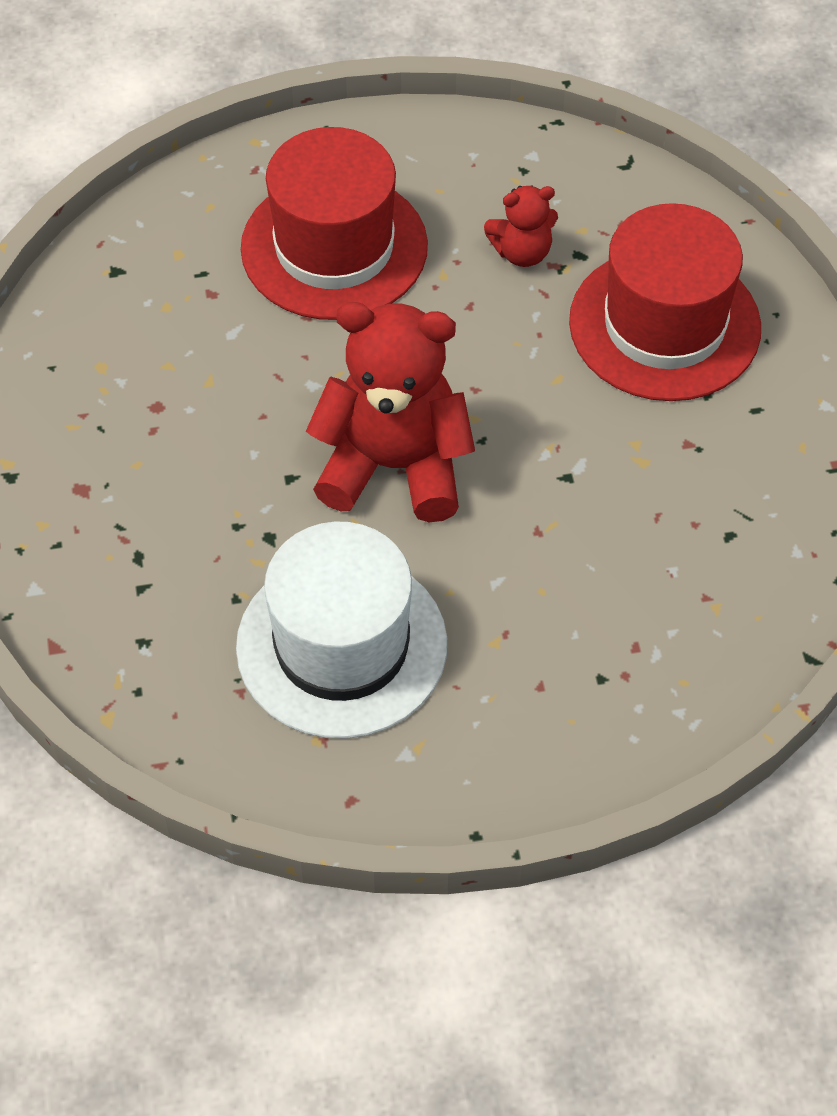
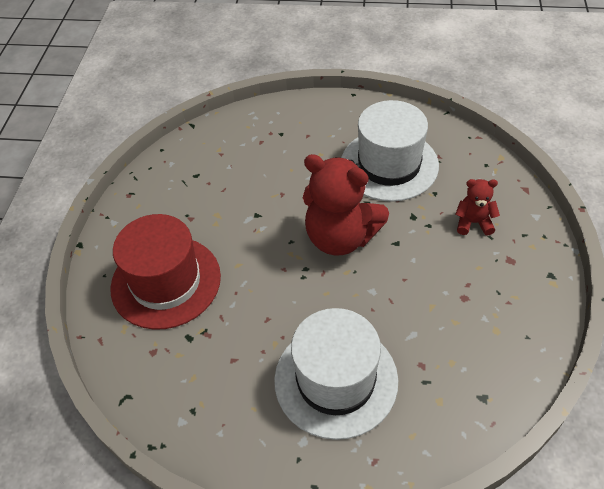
camera: 160 degrees left, 5 degrees down
(334, 247) = (336, 380): red hat -> white hat
(522, 252) = (221, 347): red teddy bear -> red teddy bear (473, 223)

